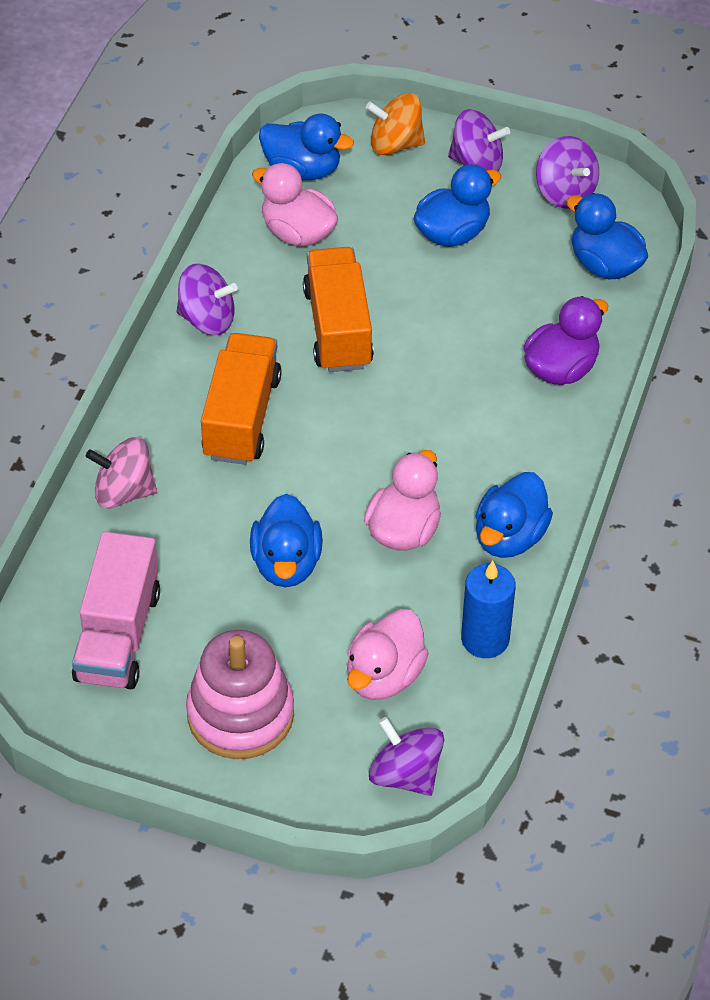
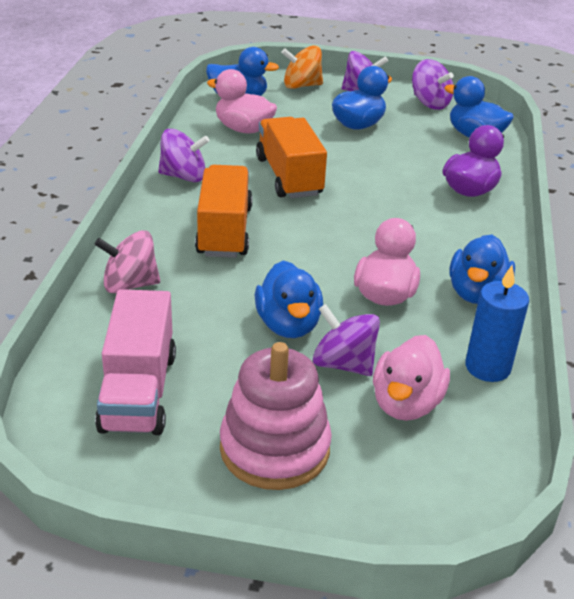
camera: 10 degrees left, 15 degrees down
(405, 774) = (458, 487): purple spinning top -> purple spinning top (343, 364)

